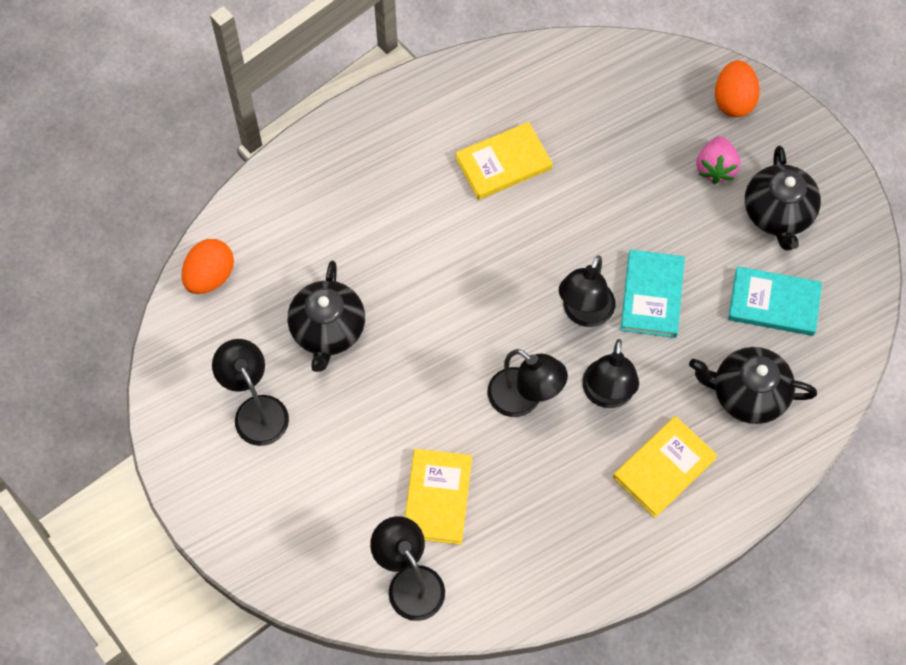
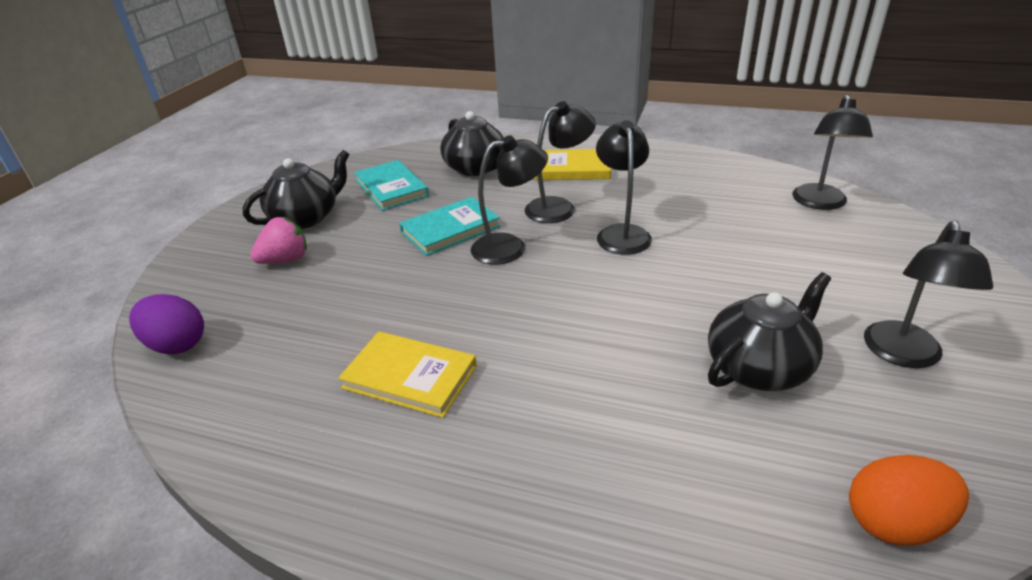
camera: 130 degrees left, 30 degrees down
(437, 498) = (754, 225): yellow book -> none
(660, 69) = (177, 345): none -> purple egg
(733, 101) = (192, 286): orange egg -> none

